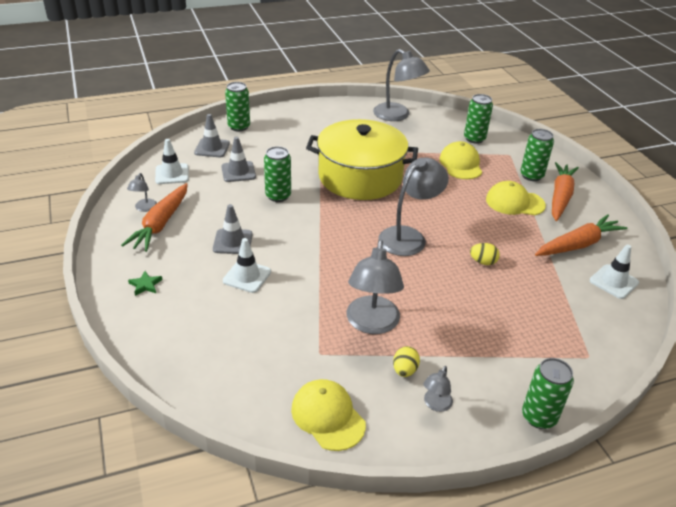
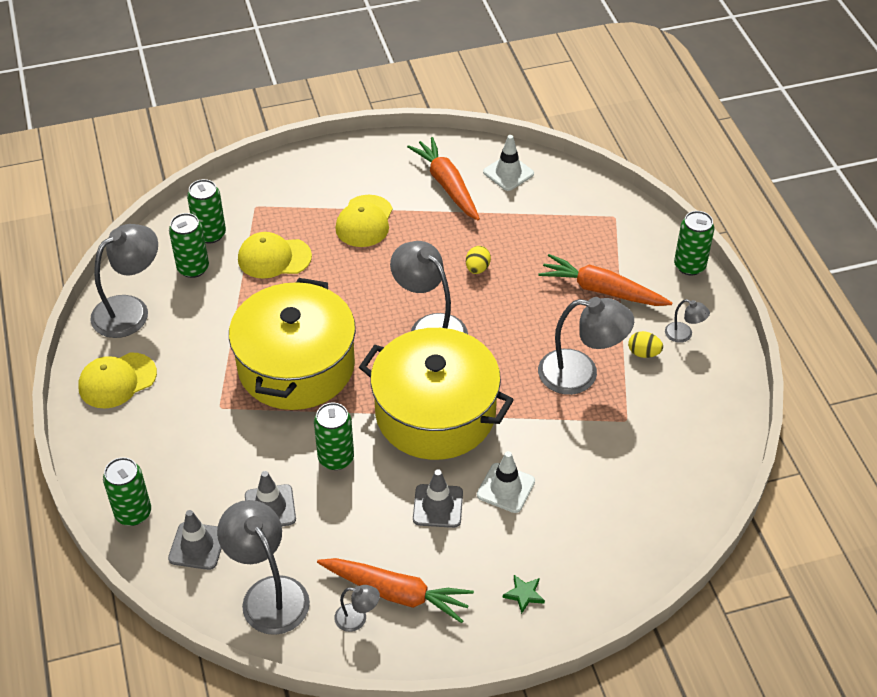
camera: 85 degrees left, 10 degrees up
(172, 174) = (268, 594): white traffic cone -> grey lamp
(321, 240) = (435, 413): none -> yellow pot
(328, 416) = (706, 416): yellow cap -> yellow cap (117, 380)
(531, 176) = (307, 195): green can -> green can (193, 268)
(560, 197) = (355, 179): orange carrot -> orange carrot (601, 290)

